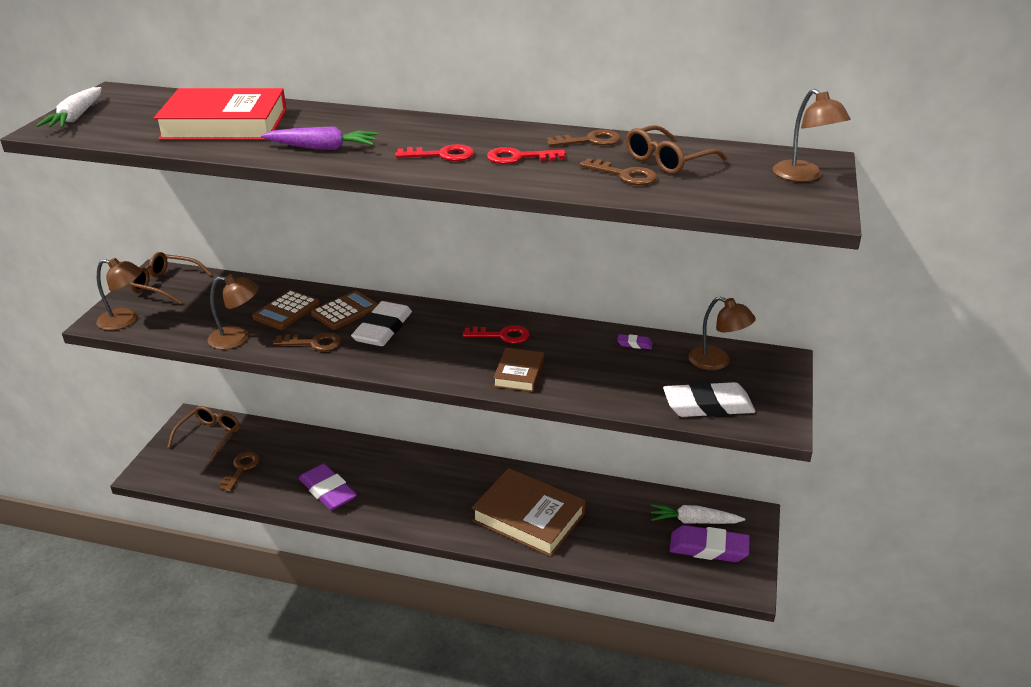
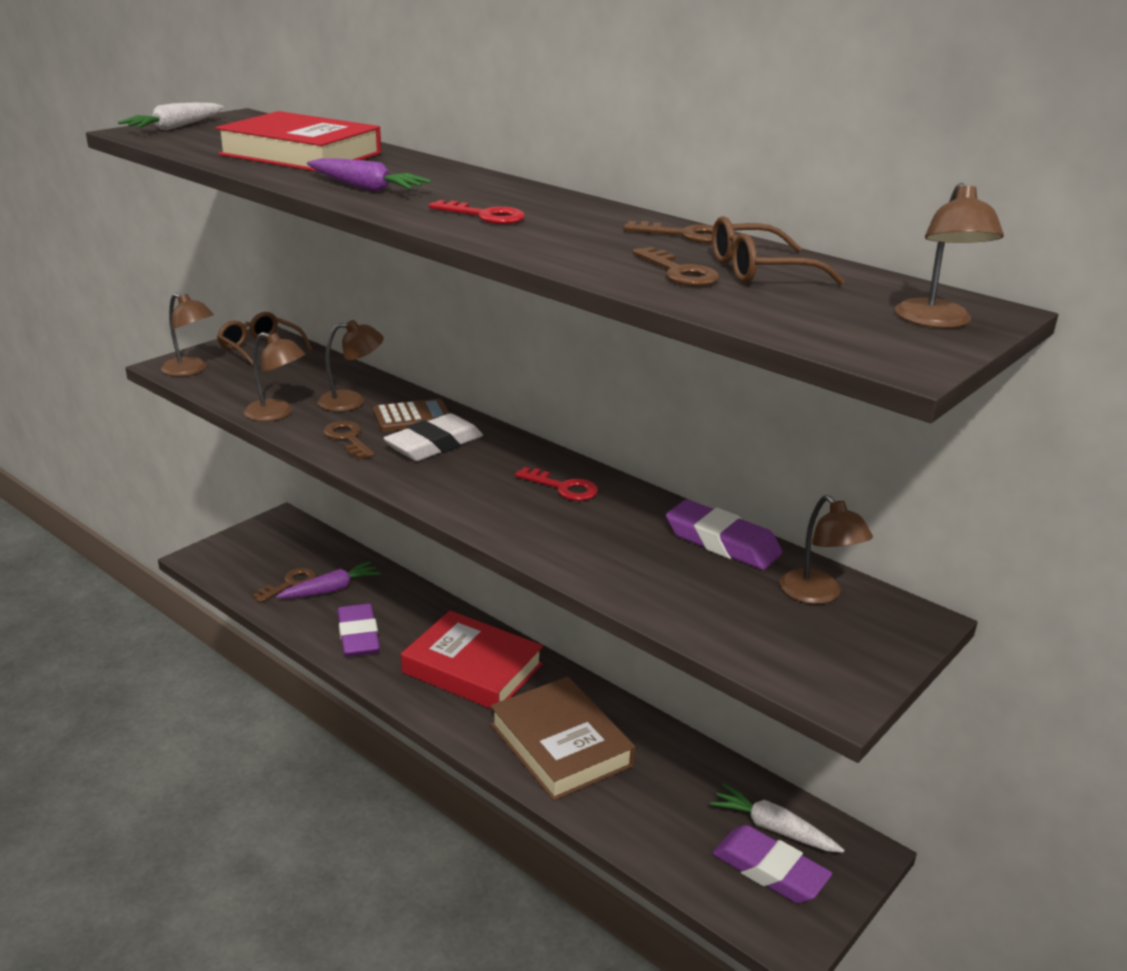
camera: 25 degrees right, 5 degrees down
(210, 436) = (285, 541): brown glasses -> none
(278, 462) = (331, 589): none -> purple carrot
(286, 311) = (351, 401): brown calculator -> brown lamp
(313, 343) = (348, 439): brown key -> brown key turned 150 degrees counterclockwise
(430, 486) = (472, 668): none -> red book
(519, 157) = (571, 234): red key -> none
(519, 374) = (544, 533): brown book -> none
(634, 344) = (722, 542): purple eraser -> purple eraser, size x2.33
(708, 406) = (756, 641): white eraser -> none

